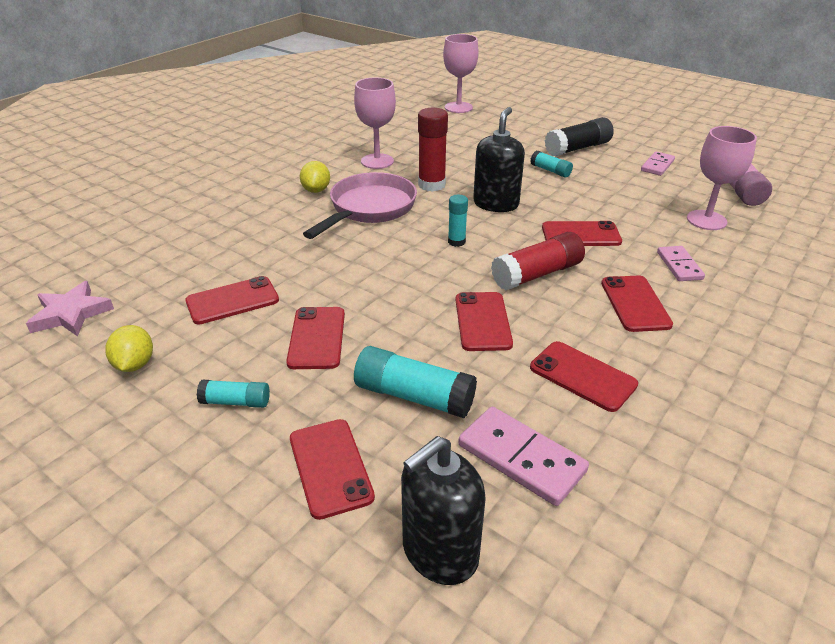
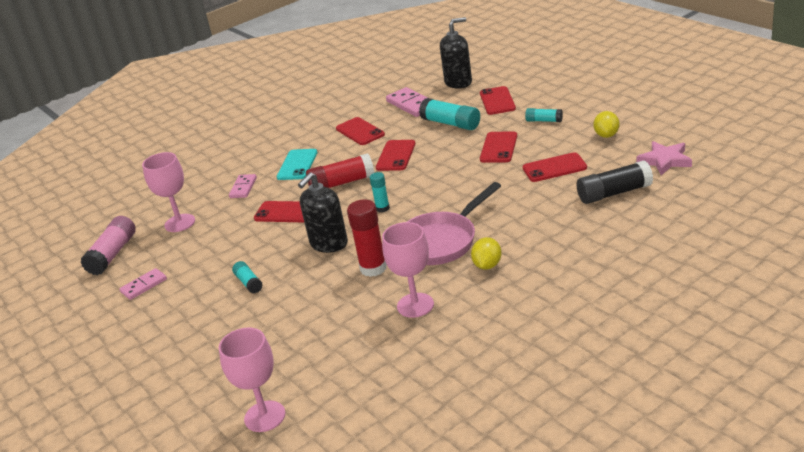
camera: 160 degrees left, 5 degrees down
(577, 148) = (192, 316): black glue stick -> black glue stick (614, 193)
(635, 304) = (297, 165): red phone -> turquoise phone

